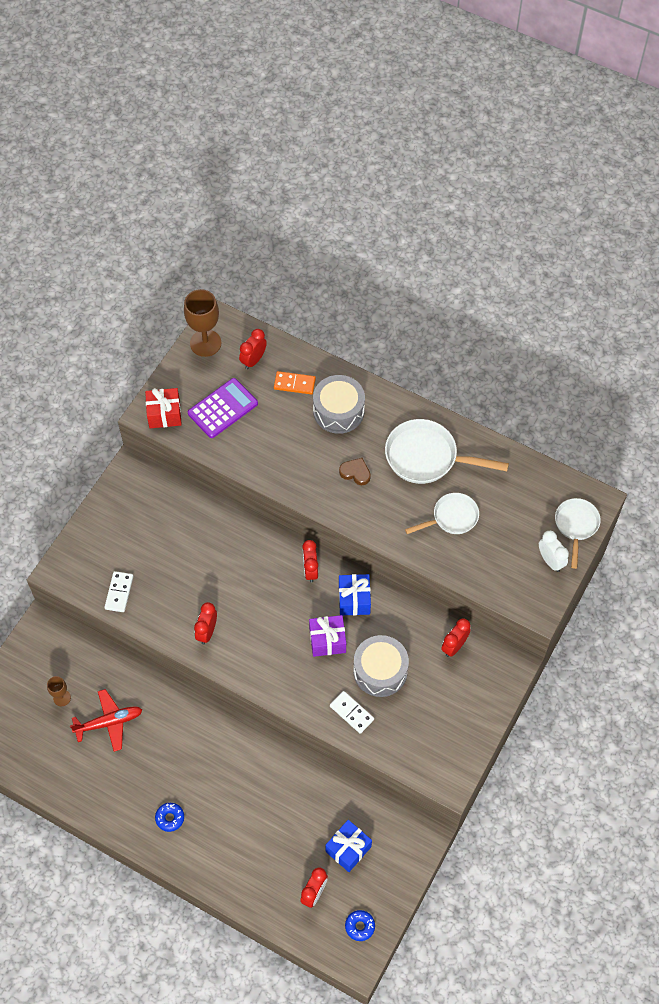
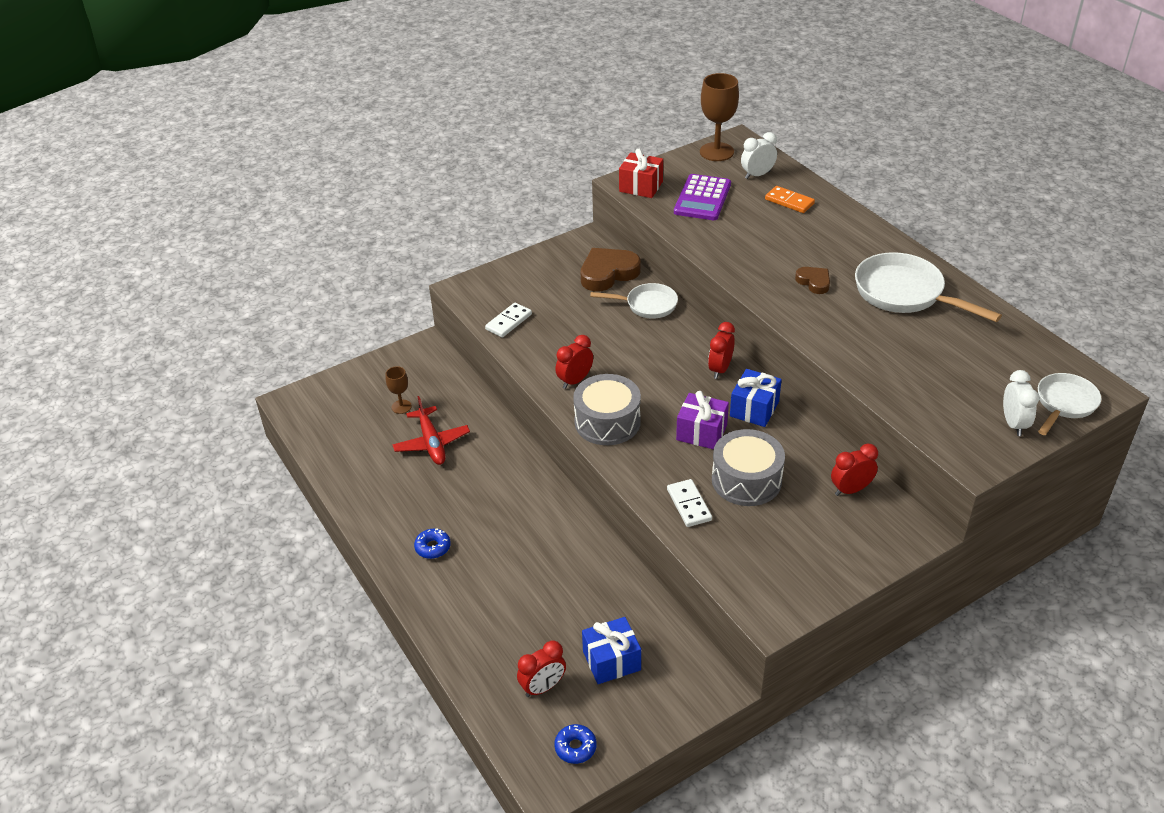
camera: 30 degrees right, 20 degrees down
(109, 722) = (432, 443): red plane -> red plane turned 60 degrees clockwise
(170, 502) = (608, 273): none -> brown heart
(223, 408) = (702, 198): purple calculator -> purple calculator turned 120 degrees clockwise
(253, 360) = (757, 175): red clock -> white clock
(338, 411) = (824, 232): grey drum -> grey drum (607, 422)
(451, 518) = (906, 349): white pan -> white pan (647, 305)

